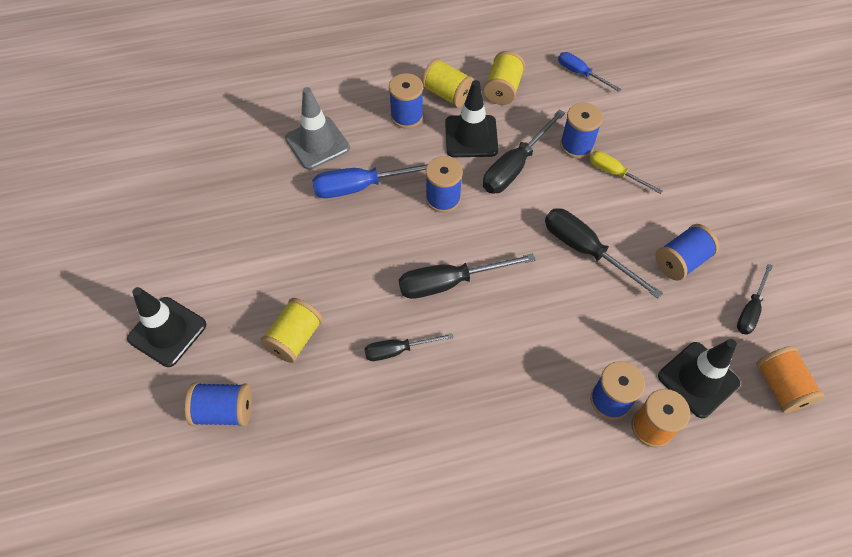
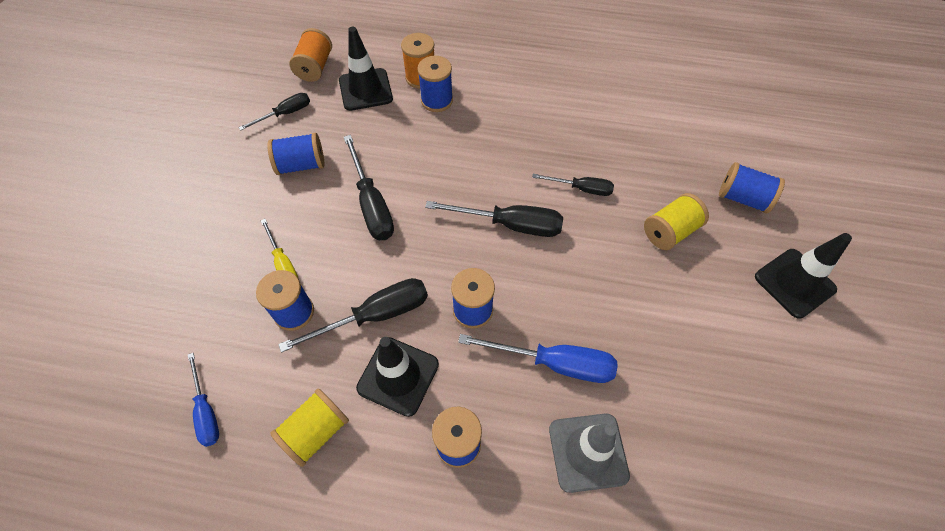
camera: 155 degrees left, 0 degrees up
(447, 94) = (388, 457): yellow spool -> none

